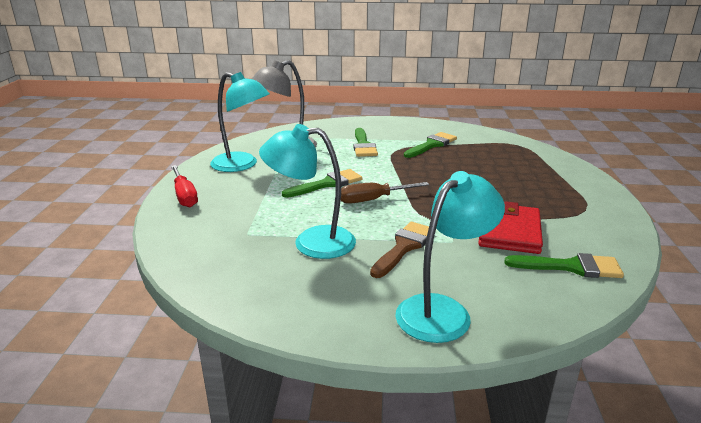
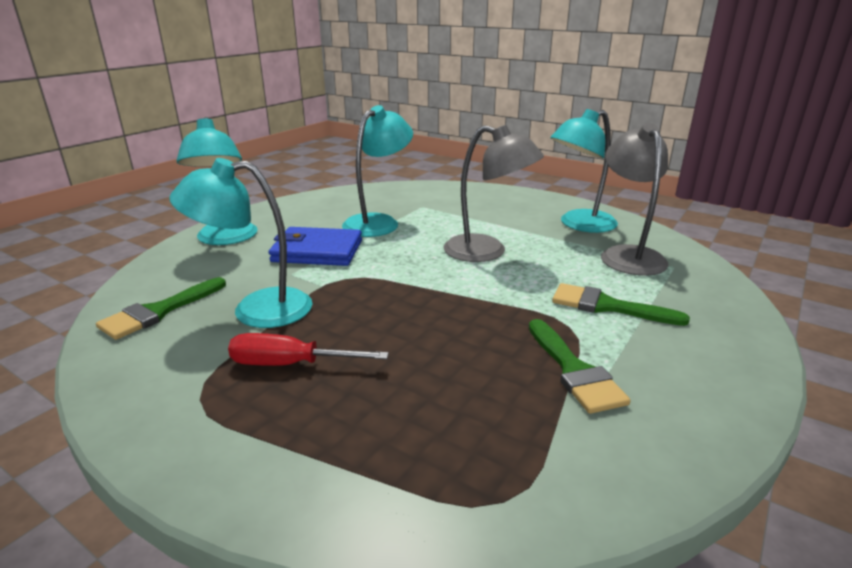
camera: 120 degrees right, 0 degrees up
(184, 196) = (519, 197): red screwdriver -> red screwdriver (290, 364)
(327, 184) = (487, 252): green brush -> grey lamp
(373, 200) = (421, 263): brown screwdriver -> none
(404, 247) = (317, 251): brown brush -> blue wallet
(509, 232) = (256, 309): red wallet -> turquoise lamp

